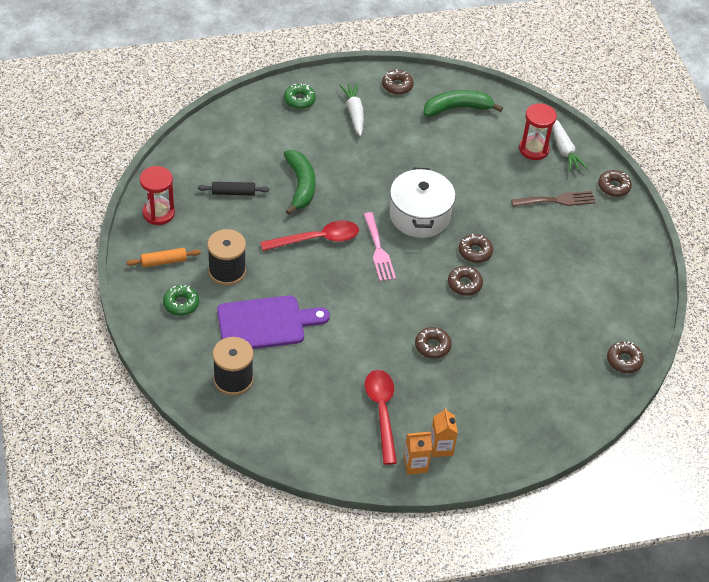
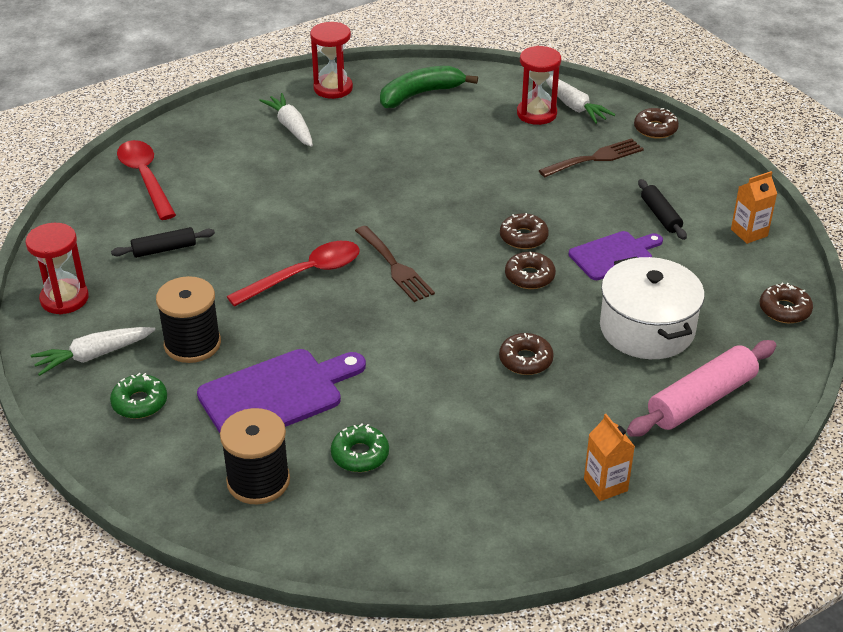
camera: 15 degrees left, 10 degrees down
(164, 261) = (93, 356): orange rolling pin -> white carrot
(299, 100) = (212, 129): green donut -> green donut (360, 455)
(300, 186) = (255, 220): green banana -> none
(378, 250) = (395, 267): pink fork -> brown fork
(382, 411) = (497, 462): red spoon -> red spoon (145, 178)
(397, 86) = (333, 88): brown donut -> red hourglass
(415, 464) = (581, 518): orange carton -> orange carton (749, 233)
(419, 215) = (430, 215): white pot -> white pot (647, 329)
(530, 284) = (614, 255): none -> purple cutting board
(532, 409) = (701, 400): none -> pink rolling pin
(578, 262) = (660, 215): none -> black rolling pin

